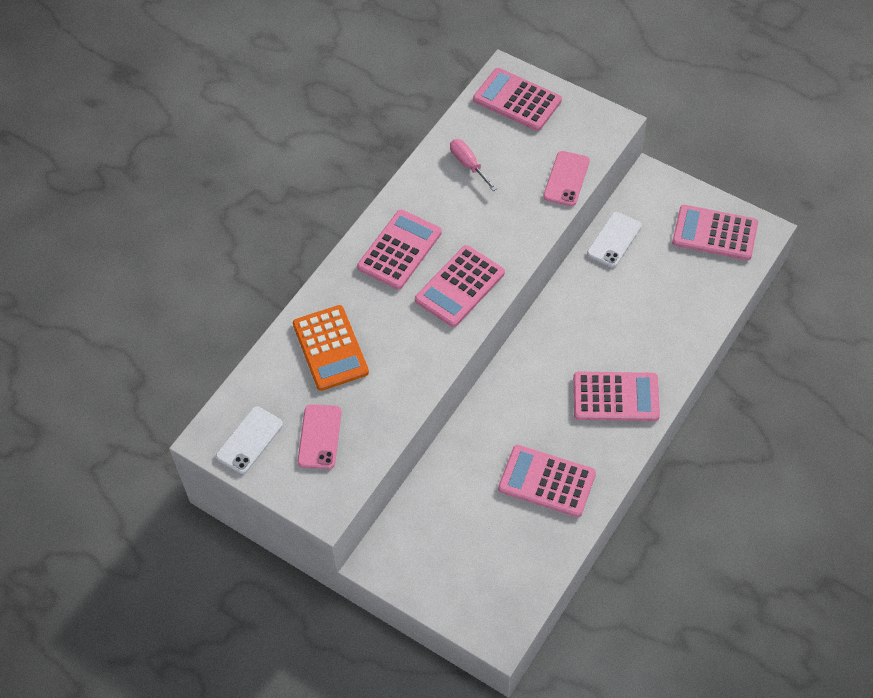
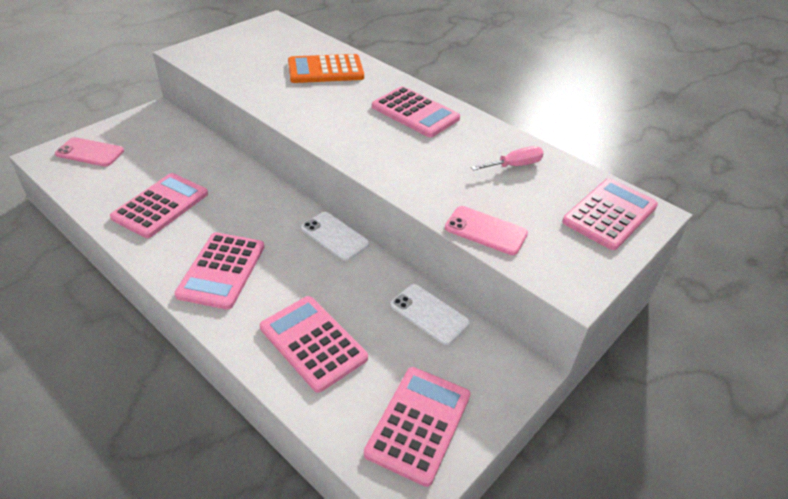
camera: 95 degrees right, 15 degrees down
(249, 440) = (263, 33): white phone -> white phone (335, 236)
(319, 437) = (247, 57): pink phone -> pink phone (90, 152)
(460, 286) = (361, 138): pink calculator -> pink calculator (313, 343)

